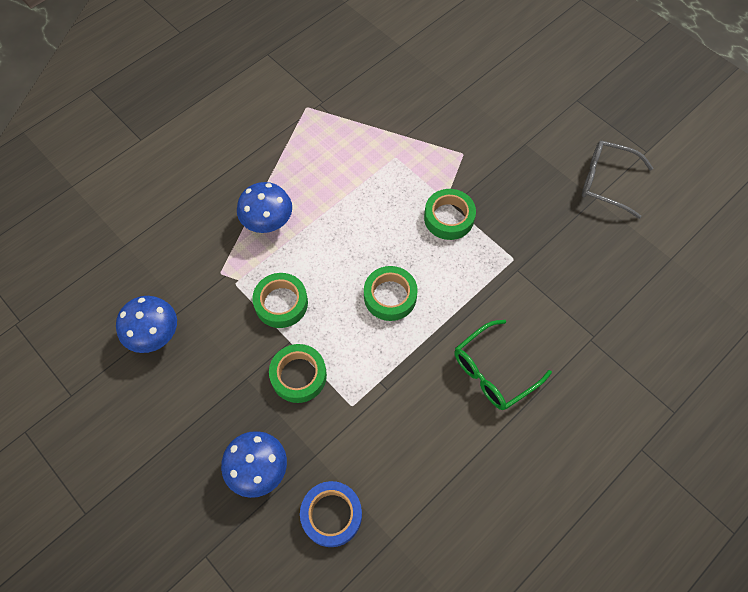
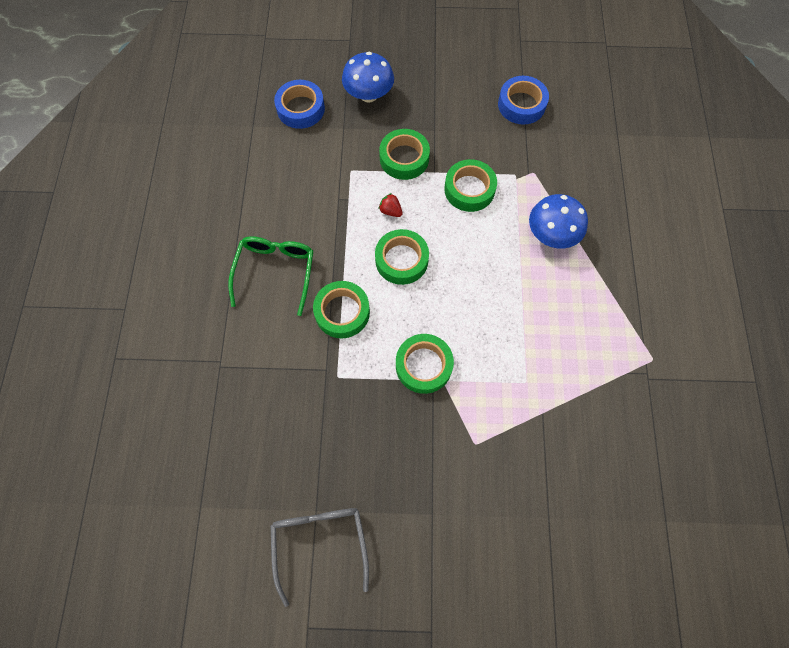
camera: 135 degrees right, 5 degrees up
(154, 334) = (521, 105): blue mushroom -> blue tape
(357, 341) = (390, 211): none -> red strawberry
(470, 297) = (342, 312): none -> green tape
(606, 182) = (320, 542): grey glasses -> grey glasses turned 75 degrees counterclockwise

